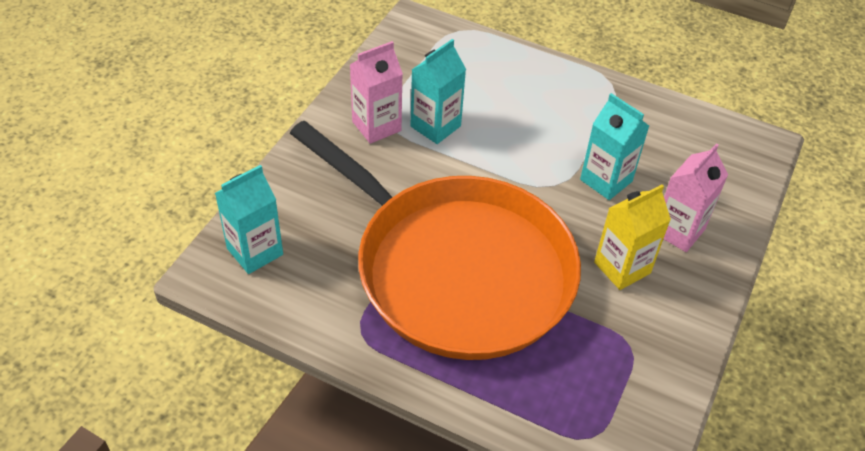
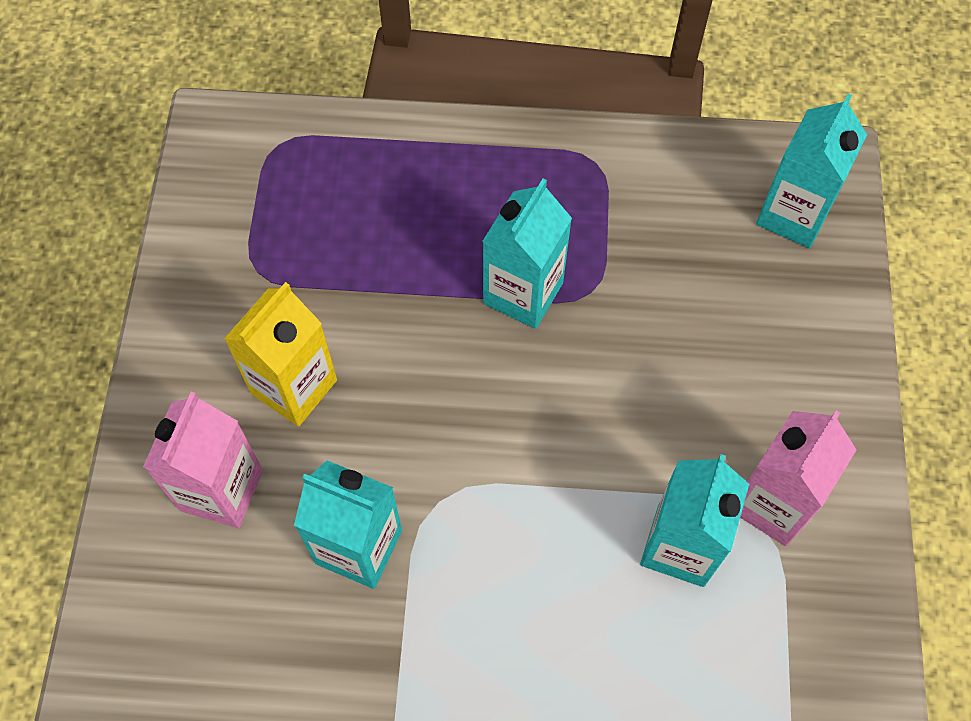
camera: 160 degrees right, 15 degrees up
(456, 269) = (523, 293): orange pan -> turquoise carton

